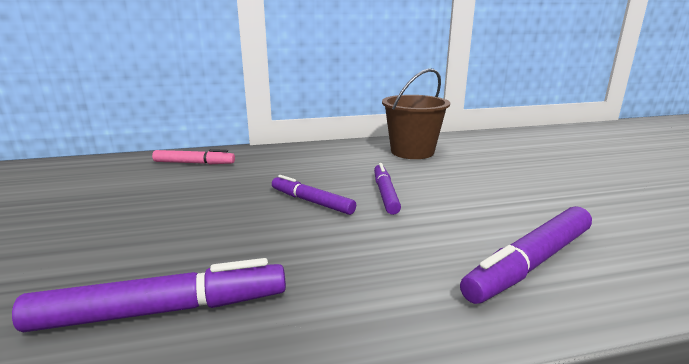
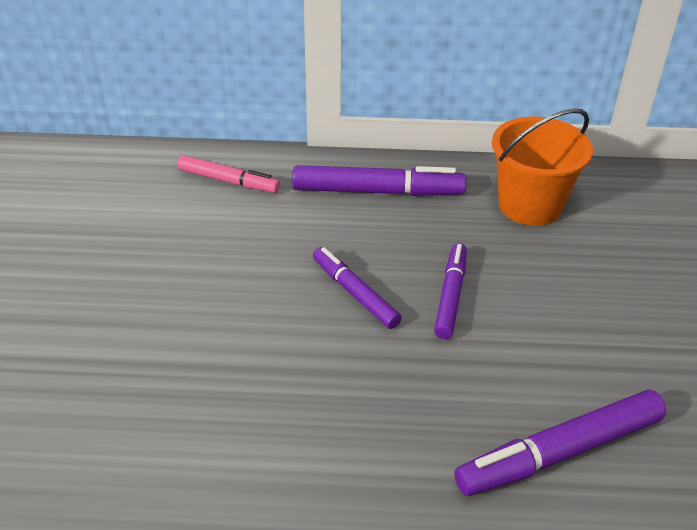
camera: 15 degrees right, 20 degrees up
(162, 310) = (174, 428): purple marker -> purple marker (378, 191)
(412, 152) = (530, 205): brown bucket -> orange bucket

